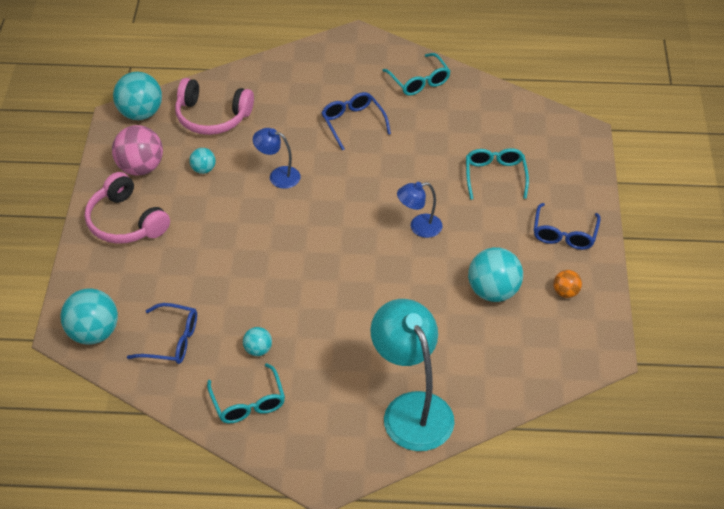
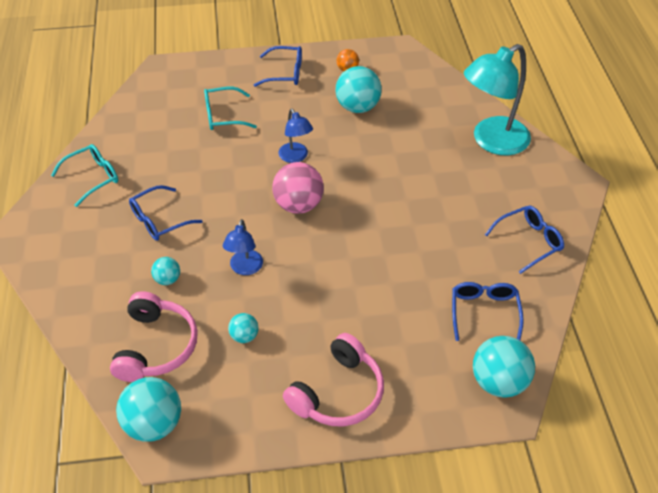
camera: 100 degrees left, 0 degrees up
(140, 167) = (250, 400): pink ball -> pink ball (298, 205)
(248, 403) = (529, 241): turquoise glasses -> blue glasses
(258, 350) = (470, 245): turquoise ball -> turquoise ball (167, 279)

